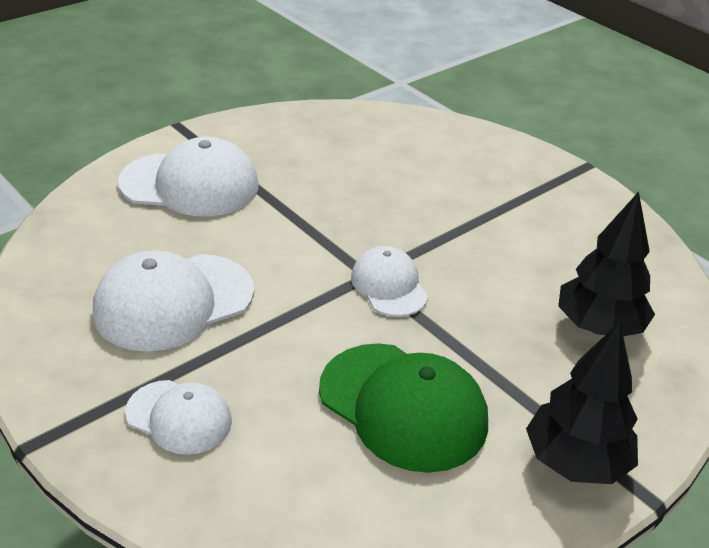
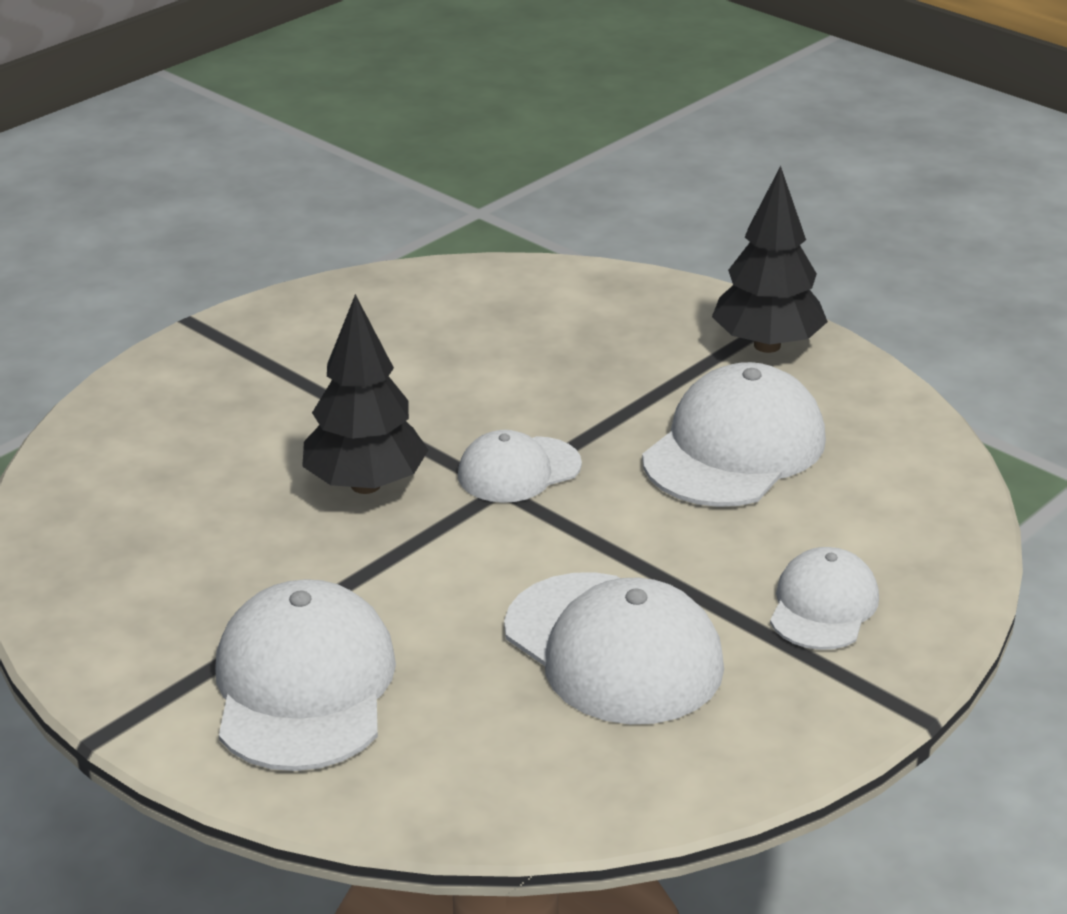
camera: 95 degrees left, 5 degrees down
(403, 406) = (734, 449): green cap -> white cap
(599, 327) = (550, 325): black tree -> black tree (365, 485)

